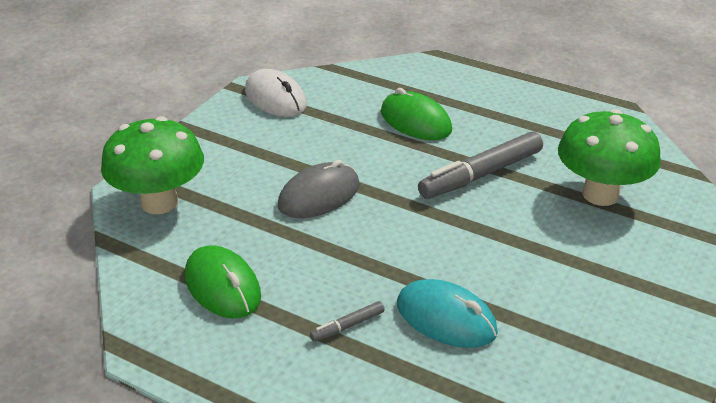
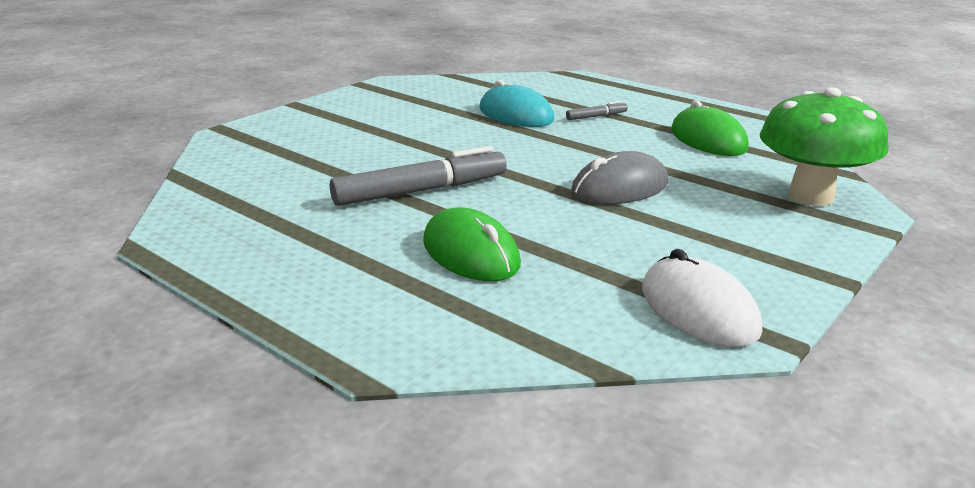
camera: 170 degrees left, 10 degrees down
(600, 194) = (304, 167): green mushroom -> none

